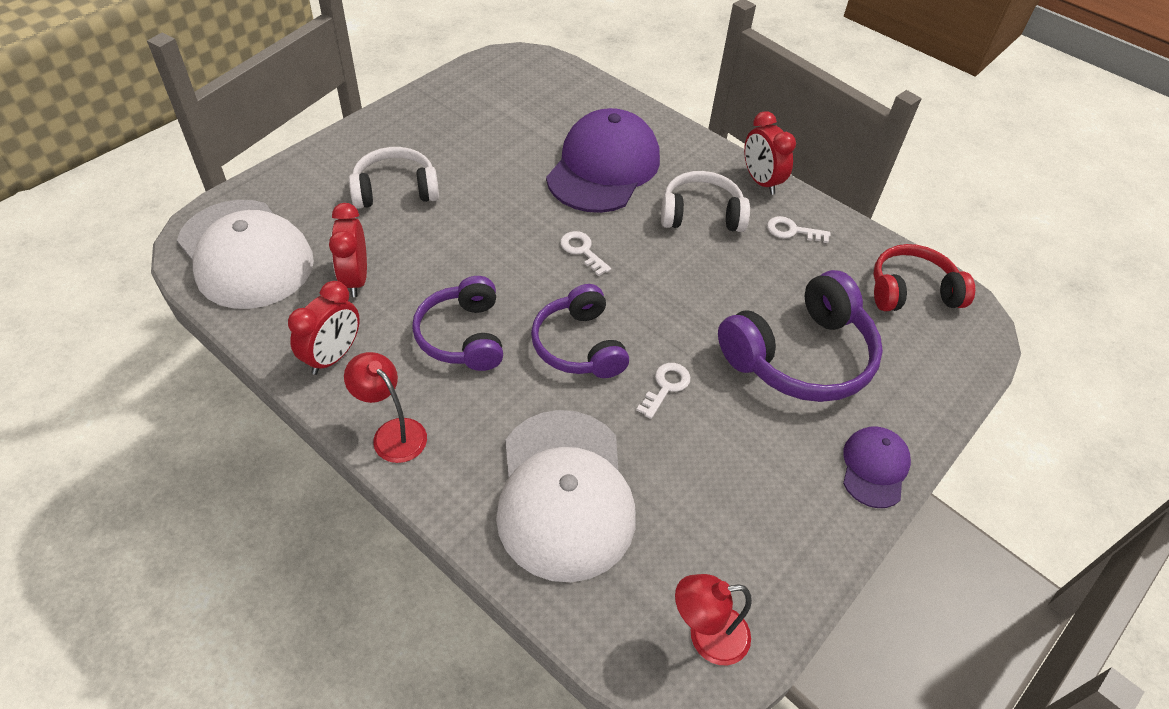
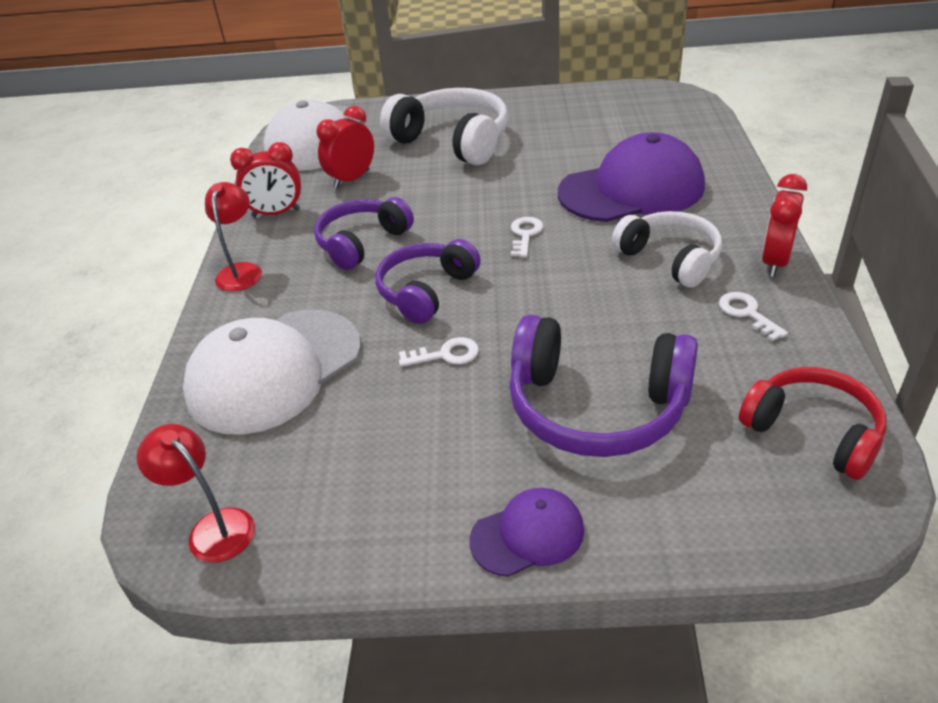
camera: 55 degrees right, 10 degrees down
(395, 190) = (452, 141): white headphones -> white headphones, size x1.50

